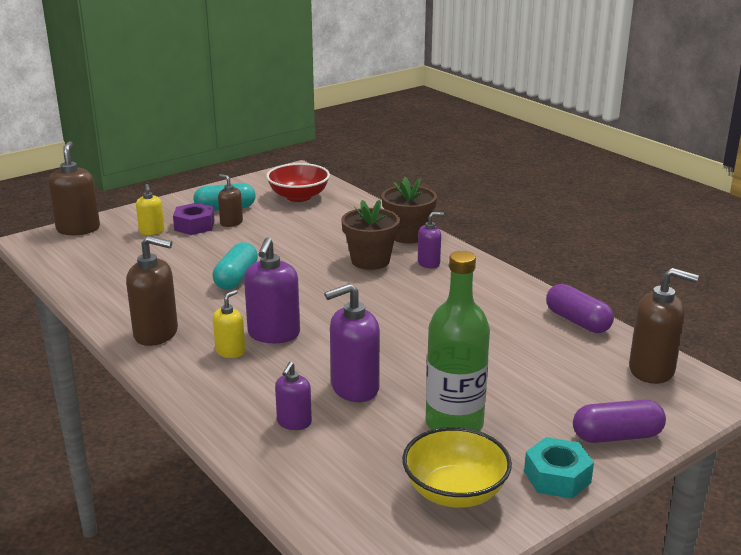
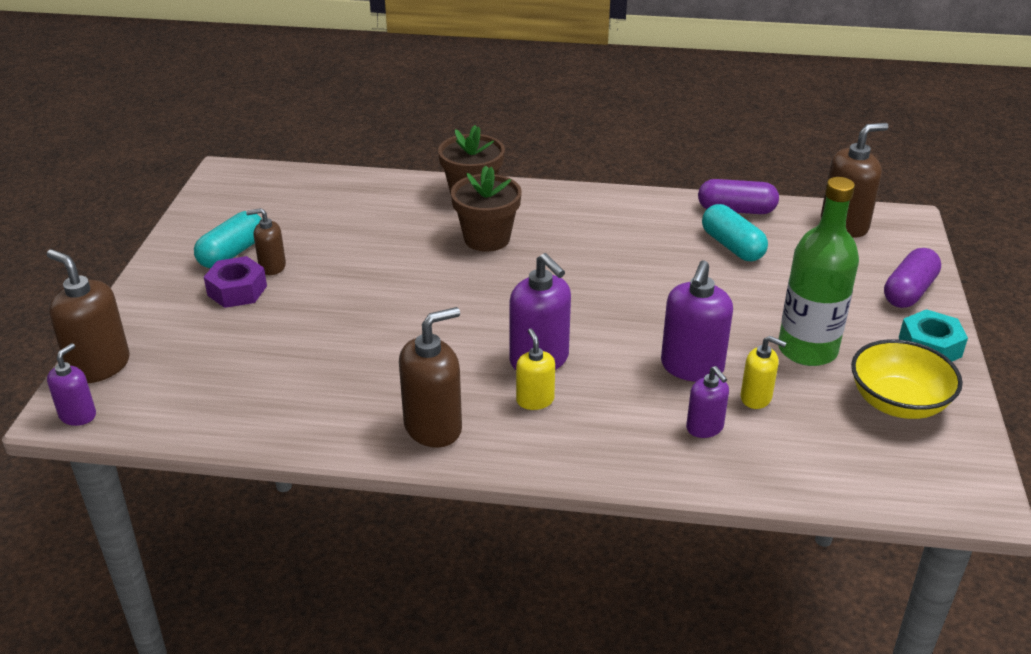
camera: 45 degrees left, 10 degrees up
(152, 231) = (199, 322): yellow soap dispenser -> yellow soap dispenser (756, 398)
(236, 278) = (397, 324): turquoise capsule -> turquoise capsule (732, 246)
(299, 197) = (288, 202): red bowl -> none
(429, 263) = (539, 215): purple soap dispenser -> purple soap dispenser (78, 415)

